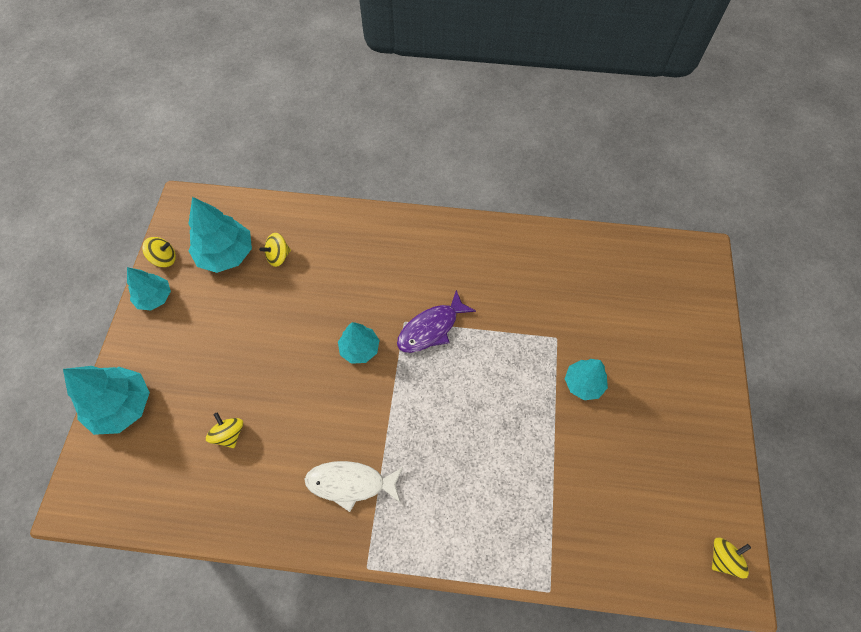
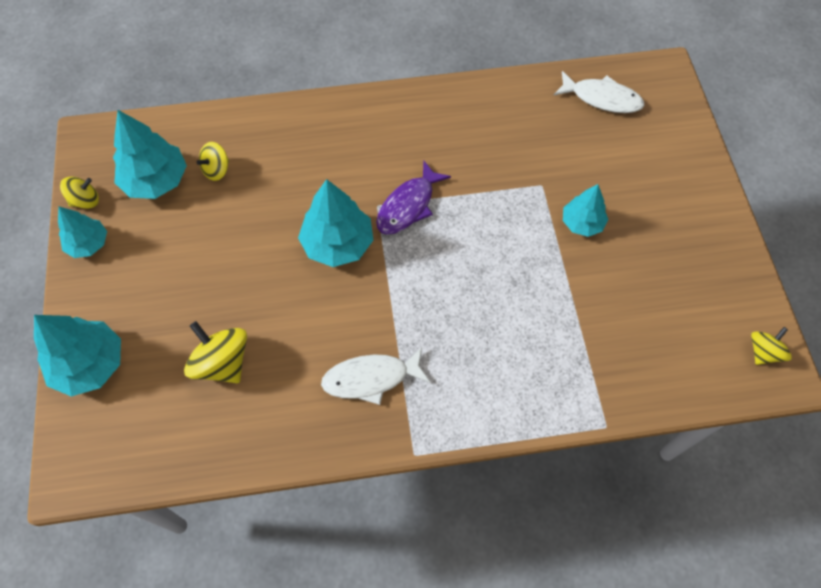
camera: 15 degrees left, 0 degrees up
(229, 434) = (222, 363): yellow spinning top -> yellow spinning top, size x1.64
(359, 349) = (338, 243): turquoise tree -> turquoise tree, size x1.61
(636, 267) = (602, 98): none -> white fish

